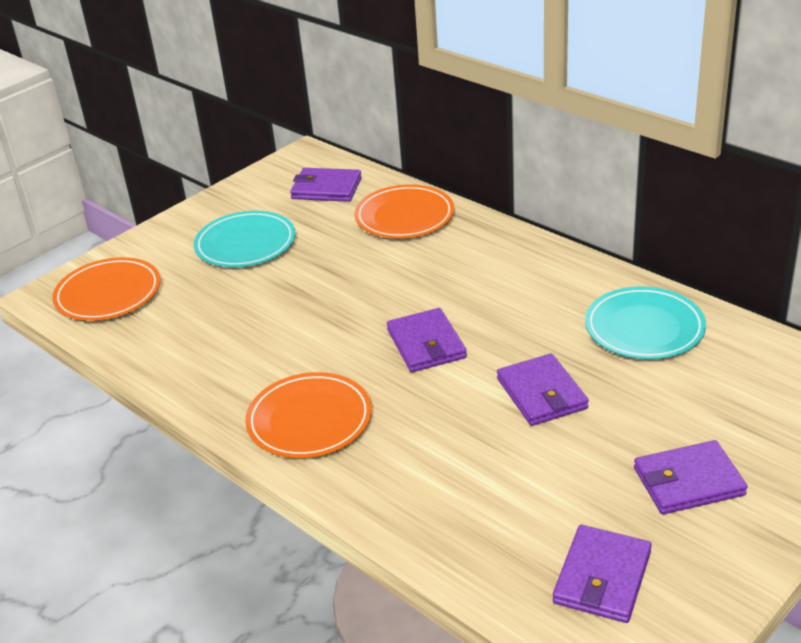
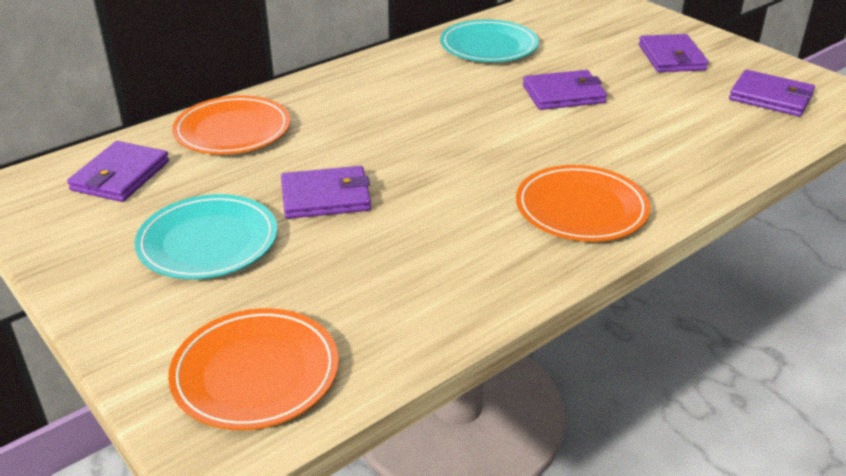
camera: 85 degrees left, 0 degrees up
(426, 344) = (476, 138): purple wallet -> purple wallet (326, 197)

